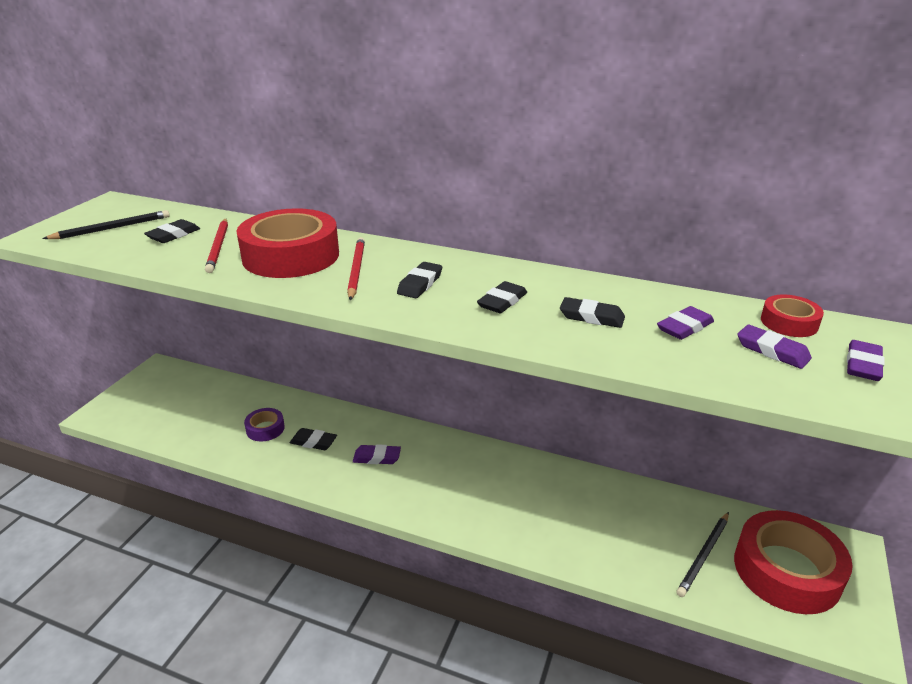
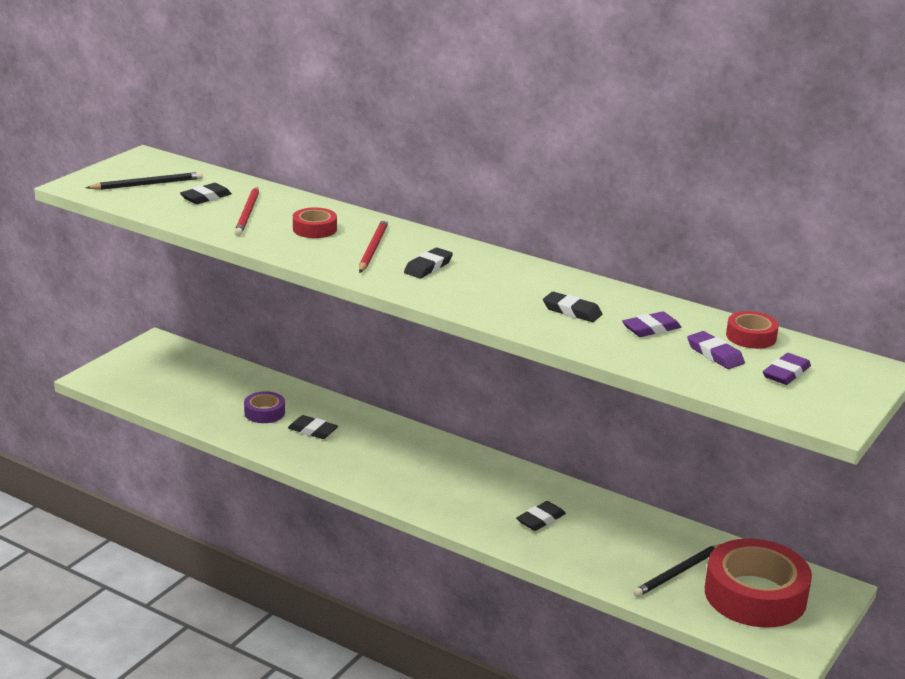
camera: 10 degrees right, 5 degrees down
(291, 256) = (314, 229): red tape -> red tape, size x0.47
(377, 457) = (375, 452): purple eraser -> none
(502, 301) = (497, 290): black eraser -> black eraser (540, 519)

